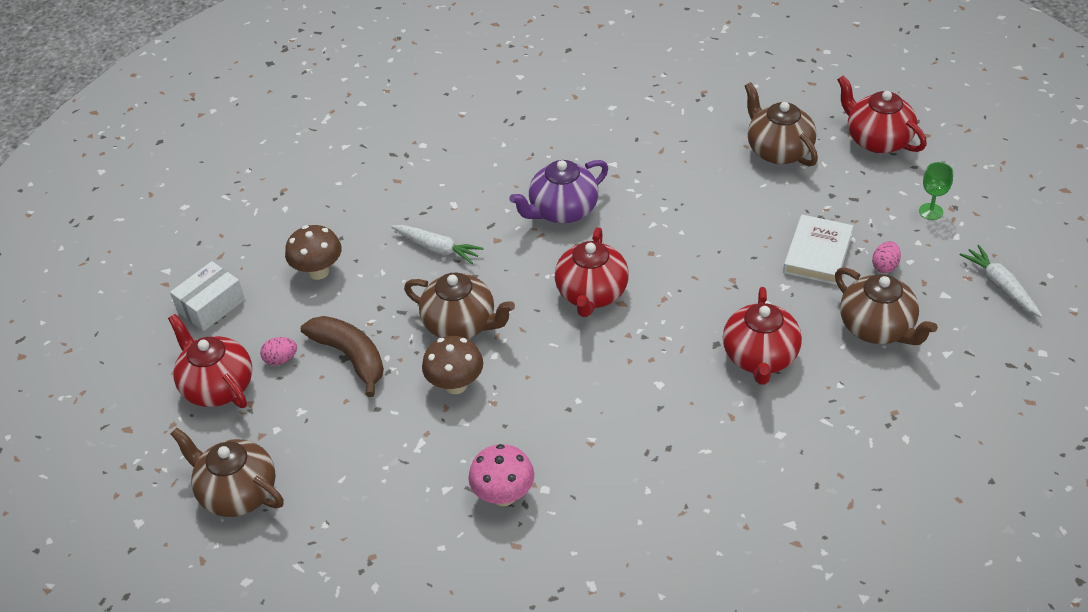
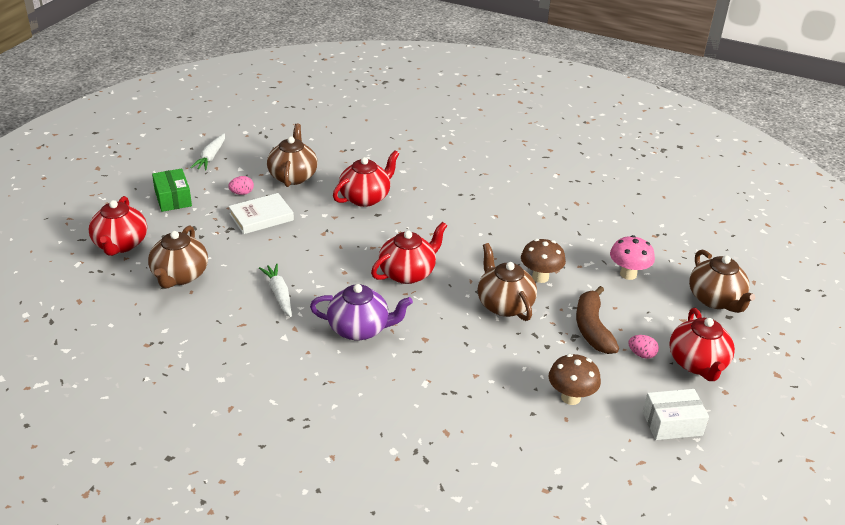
camera: 145 degrees left, 10 degrees down
(437, 248) = (470, 359): white carrot -> white carrot (279, 294)
(504, 495) = (563, 221): pink mushroom -> pink mushroom (628, 274)
(931, 211) = (173, 198): green goblet -> green box

